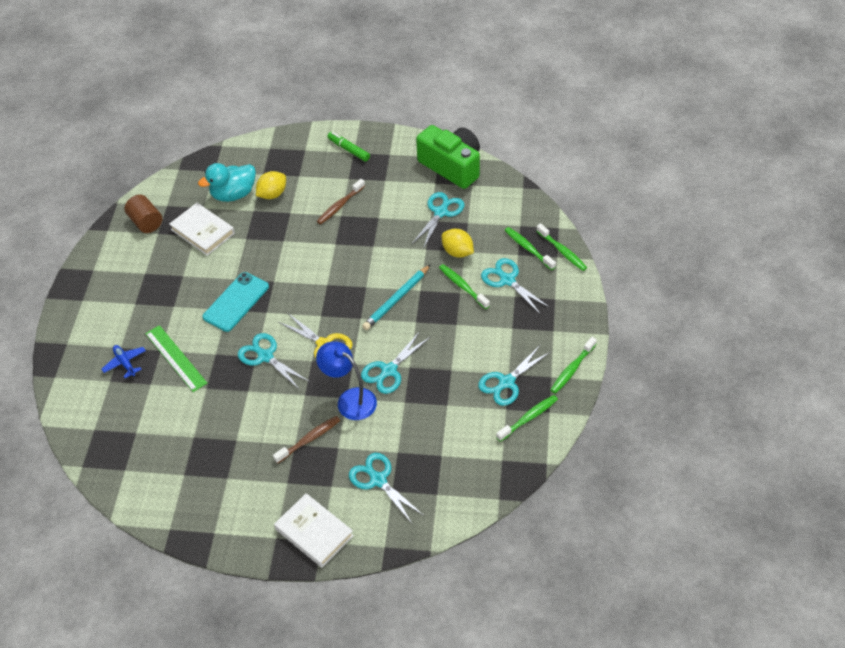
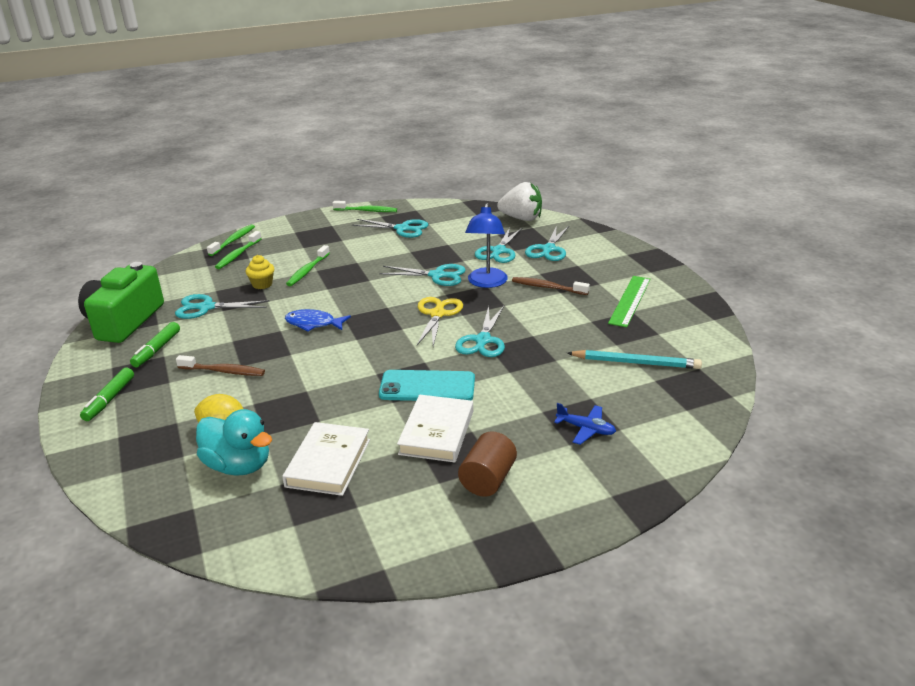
camera: 120 degrees left, 20 degrees down
(125, 363) = (586, 429): blue plane -> blue plane turned 90 degrees counterclockwise
(146, 222) = (341, 530): brown cylinder -> brown cylinder (487, 479)
(176, 358) = (541, 395): green ruler -> green ruler (630, 300)
(314, 532) = (624, 259): white book -> white book (437, 432)
(368, 266) = (313, 324): none -> blue fish
(395, 178) = (157, 350): none -> green marker
(396, 299) = (348, 296): turquoise pencil -> turquoise pencil (636, 363)
(457, 252) = (262, 284): yellow lemon -> yellow cupcake
(464, 495) = (521, 218): none -> white strawberry
(507, 280) = (285, 254): turquoise scissors -> turquoise scissors (498, 251)
(528, 418) = (429, 214): green toothbrush -> none

